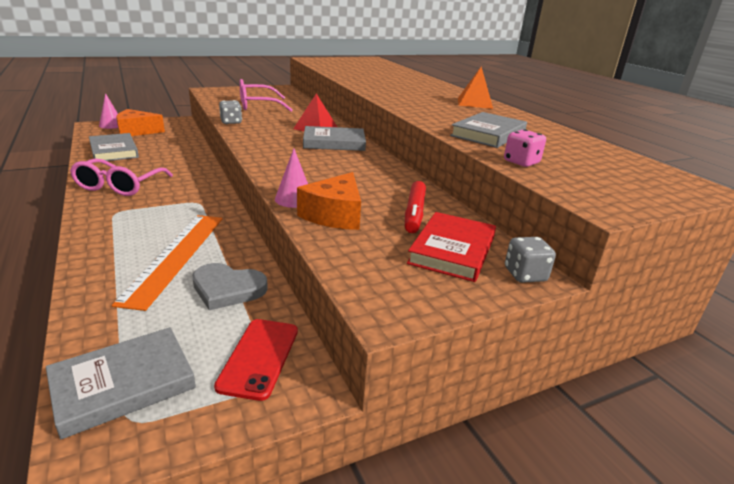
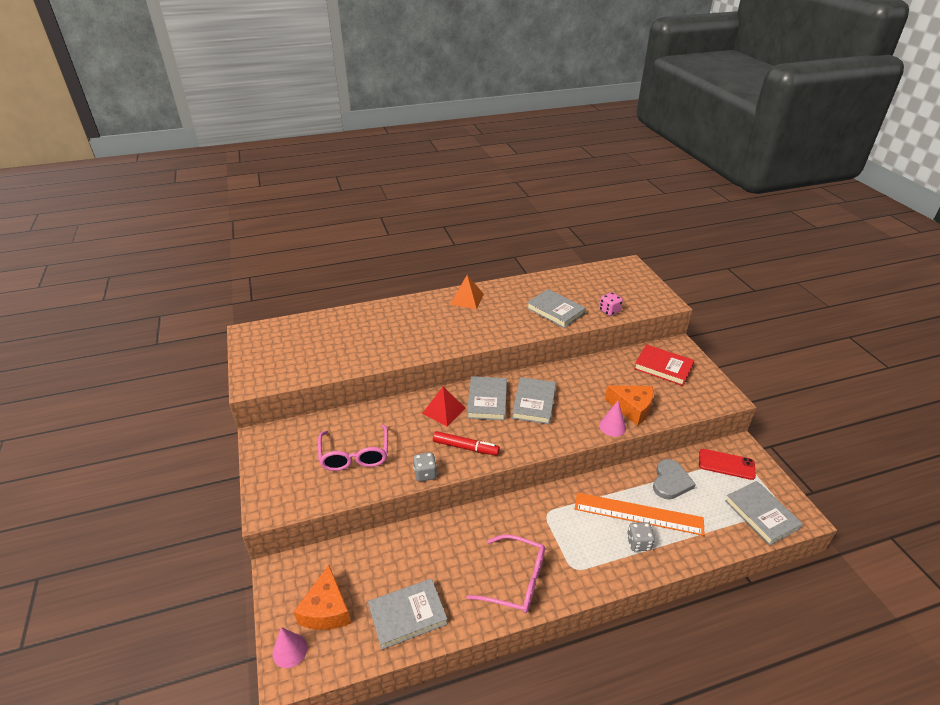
camera: 80 degrees left, 10 degrees up
(334, 161) = (534, 403): none -> grey book
(414, 213) = (620, 374): red marker -> red marker (465, 447)
(525, 275) = (680, 348): grey dice -> grey dice (638, 543)

